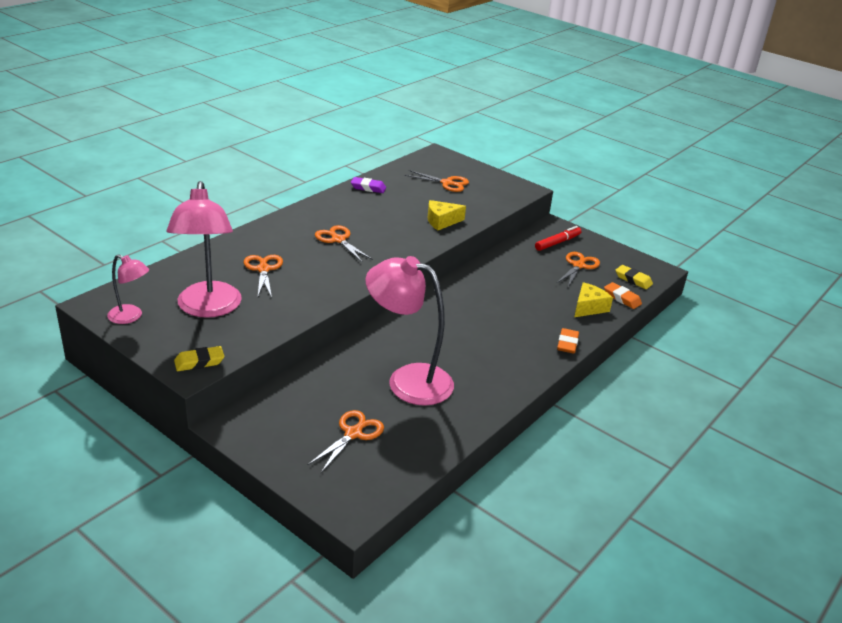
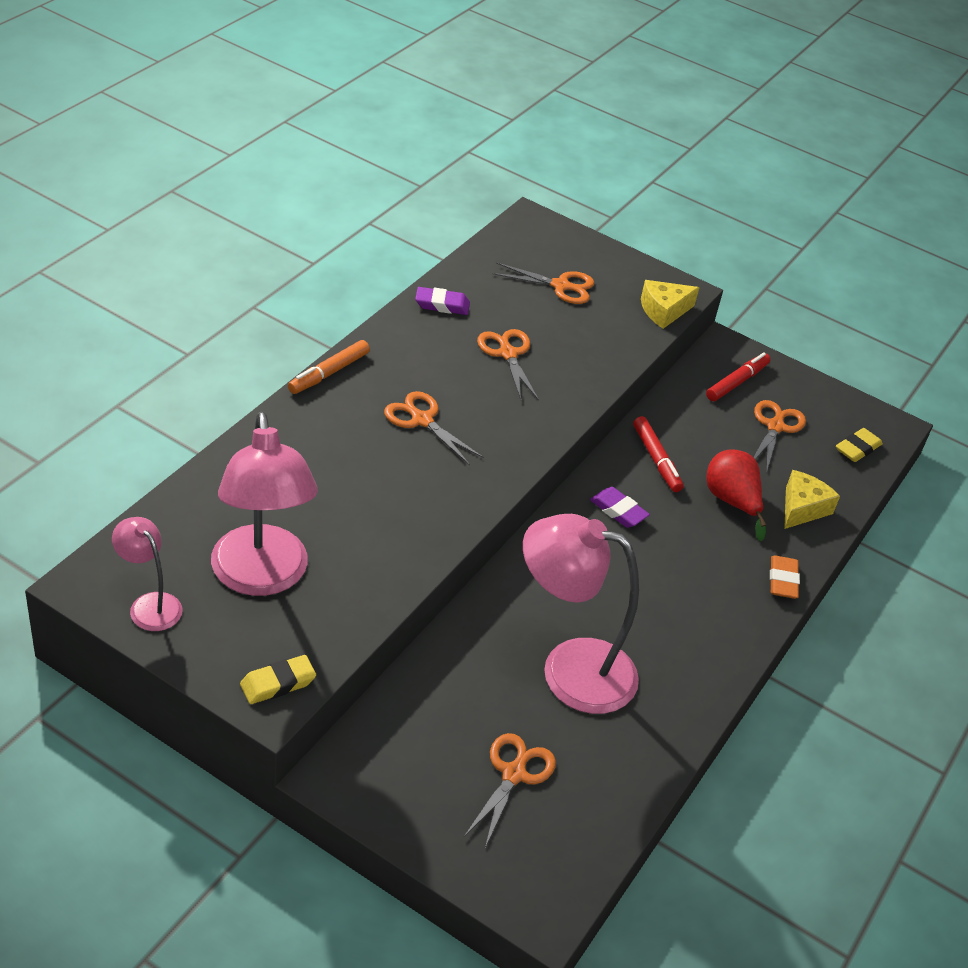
camera: 10 degrees left, 10 degrees up
(131, 317) = (149, 604): pink lamp -> pink lamp turned 150 degrees counterclockwise
(263, 269) = (323, 490): orange scissors -> orange scissors (507, 353)
(286, 215) = (328, 373): none -> orange marker
(441, 221) = (569, 369): yellow cheese -> yellow cheese (664, 311)
(462, 301) = (618, 511): none -> purple eraser
(494, 277) = (656, 459): none -> red marker
(541, 301) = (732, 502): none -> red pear
(622, 298) = (846, 486): orange eraser -> none
(633, 280) = (857, 448): yellow eraser -> yellow eraser turned 75 degrees counterclockwise

